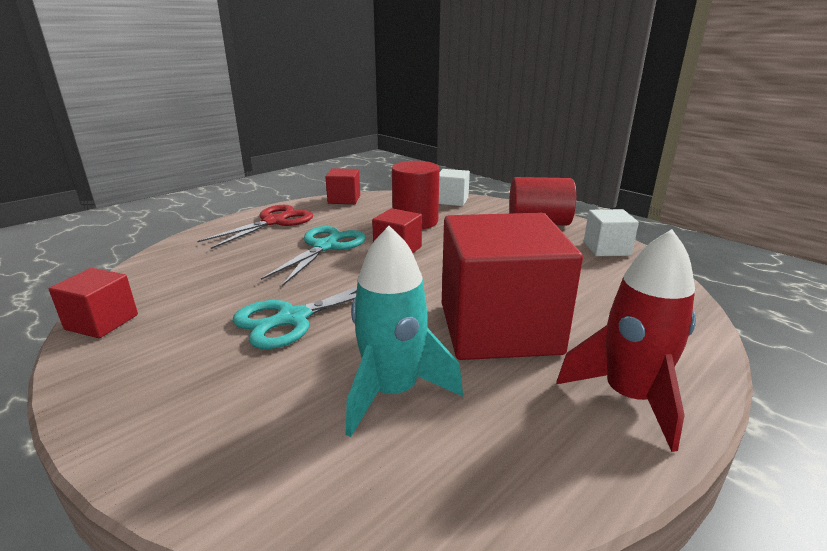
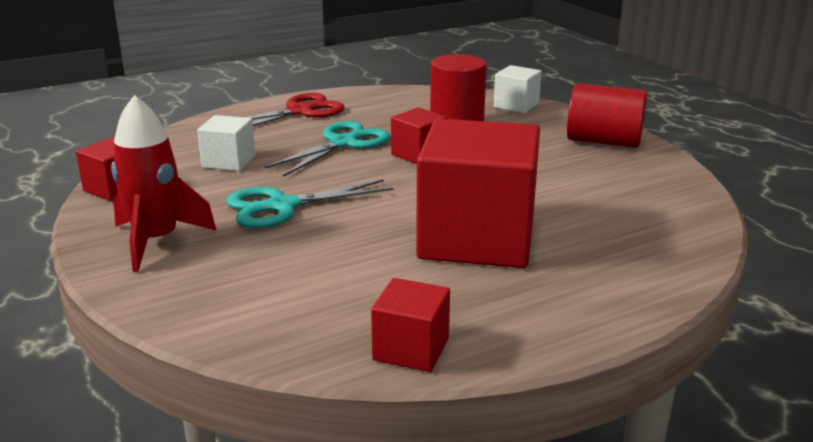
camera: 15 degrees right, 0 degrees up
(344, 199) = (388, 93): red cube -> red cube (411, 349)
(392, 392) = (344, 274): turquoise rocket -> none
(606, 249) = (662, 178): white cube -> white cube (229, 161)
(629, 397) = (560, 308): red rocket -> red rocket (156, 241)

